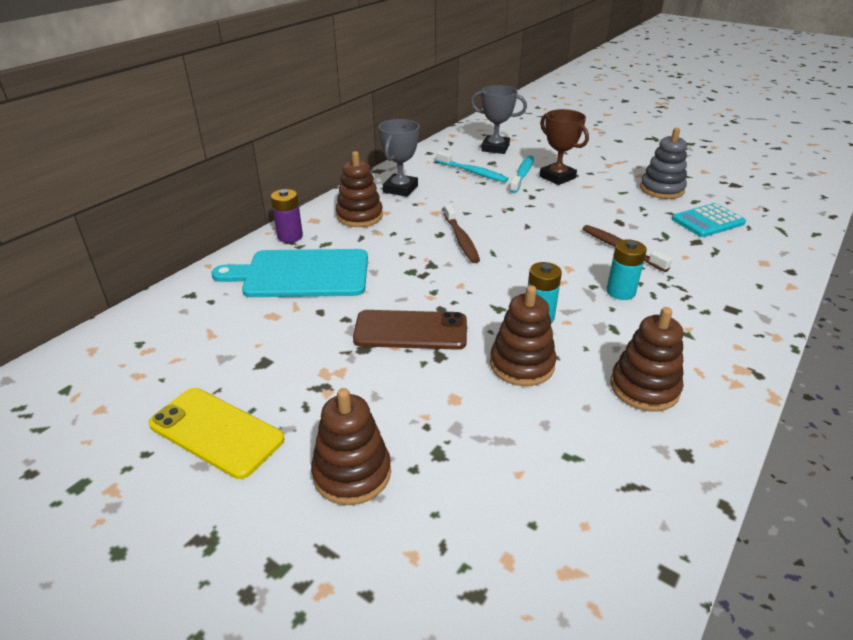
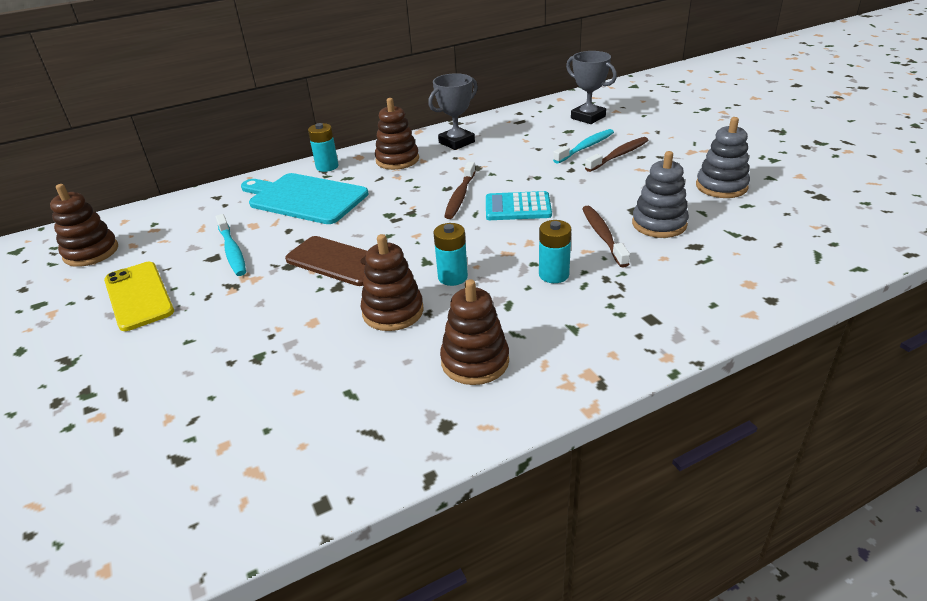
camera: 30 degrees right, 0 degrees up
(290, 236) = (327, 167): purple battery -> turquoise battery
(352, 473) = (188, 351): brown stacking toy -> brown stacking toy (91, 252)
(473, 172) = (539, 137): turquoise toothbrush -> turquoise toothbrush (232, 251)
(557, 177) = (619, 155): brown trophy -> brown toothbrush
(651, 229) = (659, 224): none -> grey stacking toy
(707, 221) = (735, 228): turquoise calculator -> turquoise calculator (518, 207)

